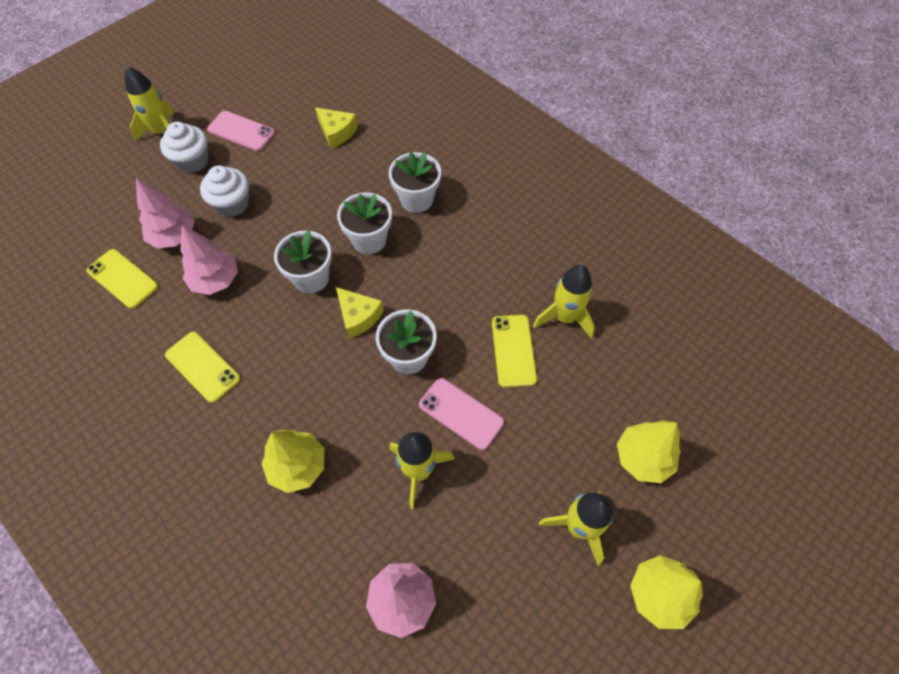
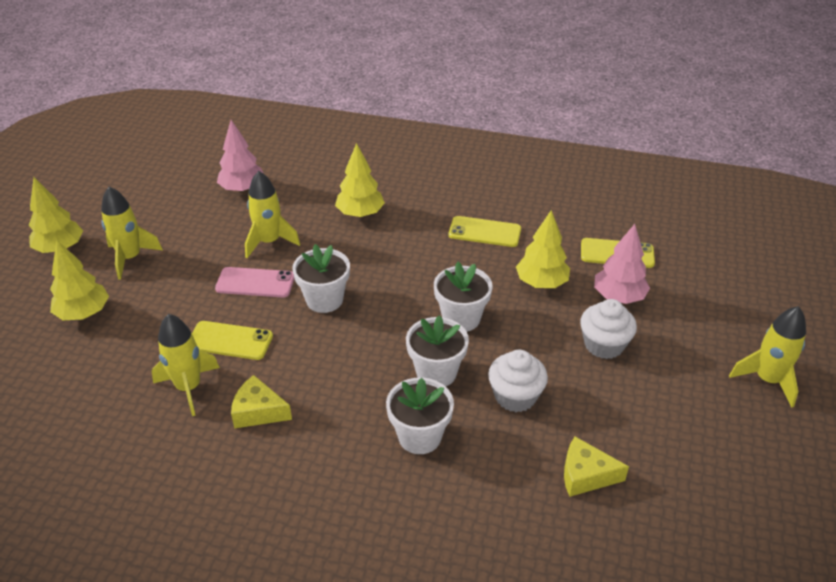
camera: 150 degrees right, 20 degrees down
(192, 161) = (695, 366): white cupcake -> white cupcake (515, 396)
(216, 280) = (541, 283): pink tree -> yellow tree
(241, 131) = (691, 421): pink phone -> none
(358, 316) = (391, 309): yellow cheese -> yellow cheese (258, 411)
(513, 350) = (230, 341): yellow phone -> yellow phone turned 45 degrees counterclockwise

